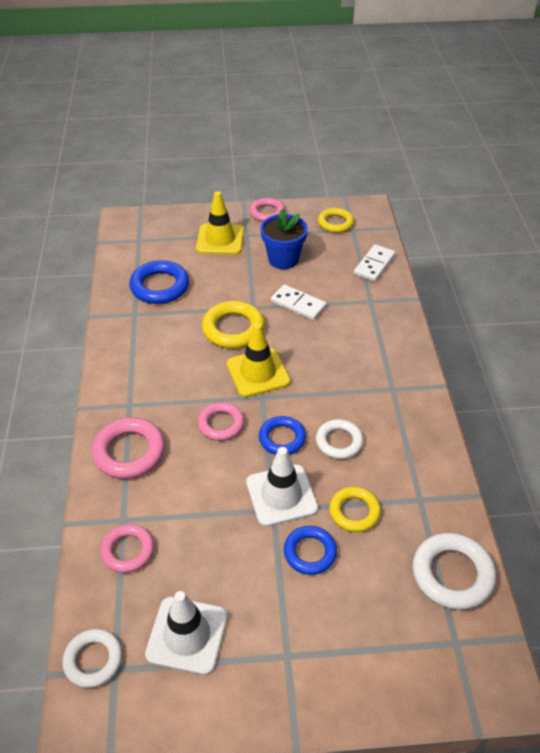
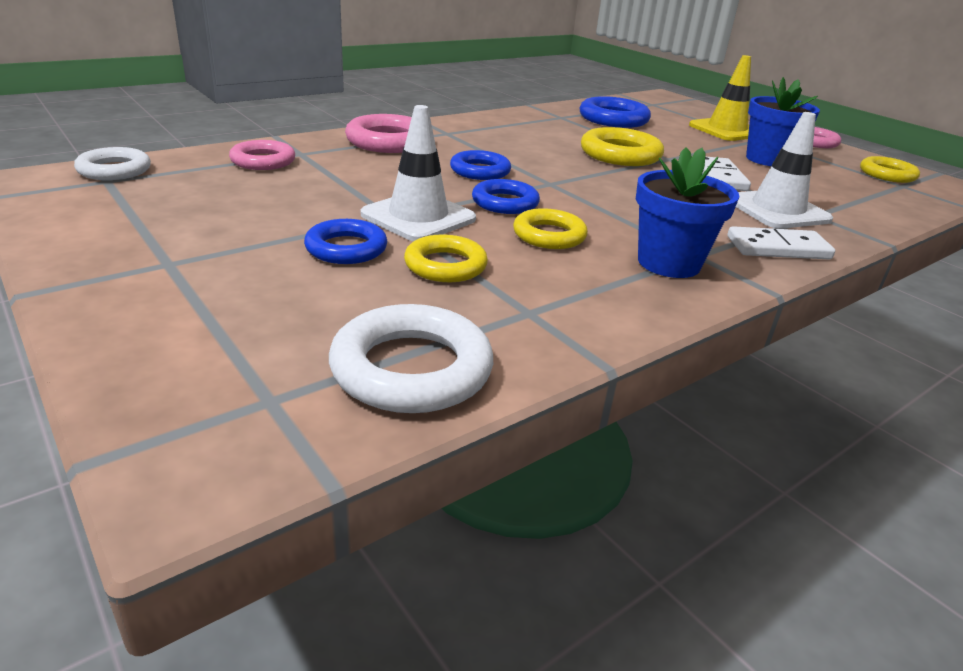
camera: 55 degrees right, 15 degrees down
(187, 635) = (169, 204): white traffic cone -> white traffic cone (777, 210)
(221, 424) = (480, 171): pink ring -> blue ring
(258, 373) = (581, 175): yellow traffic cone -> none
(339, 442) = (549, 235): white ring -> yellow ring
(374, 265) = (879, 206): white domino -> white domino (778, 248)
(396, 408) = (668, 263): none -> blue flower pot

